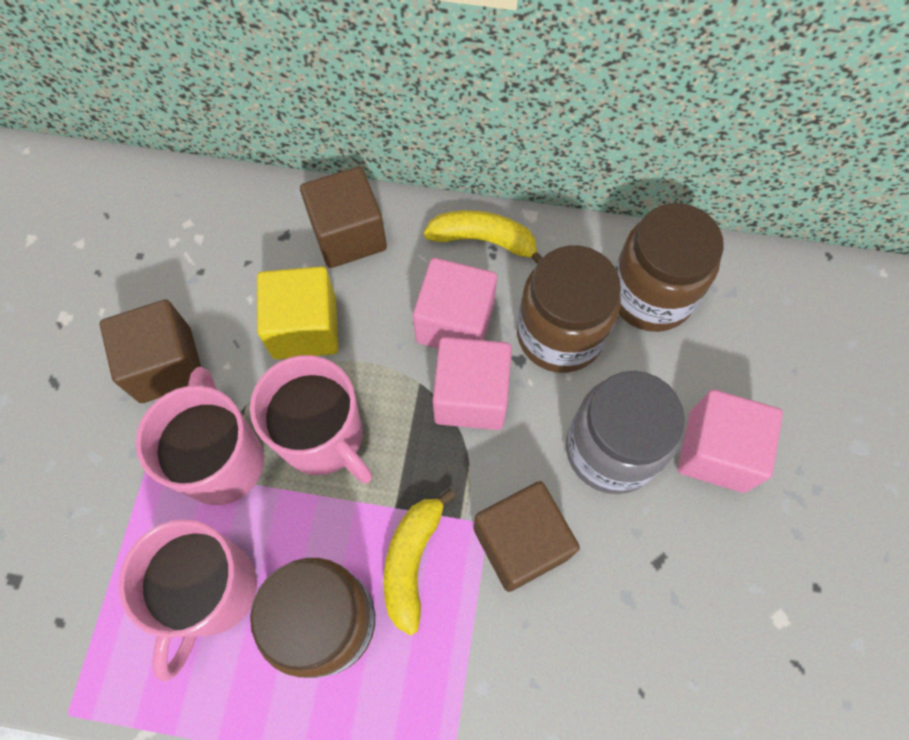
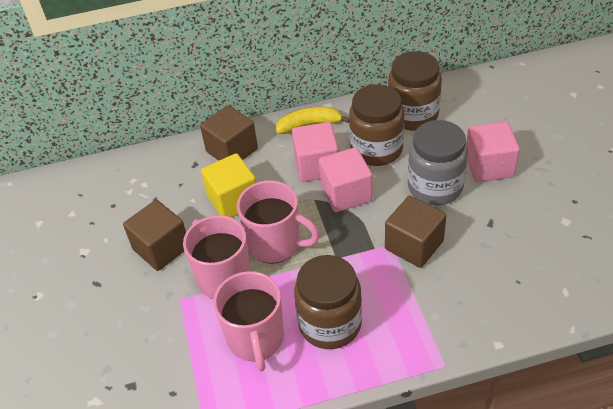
camera: 20 degrees left, 20 degrees down
(412, 561) = (360, 277): yellow banana -> none

